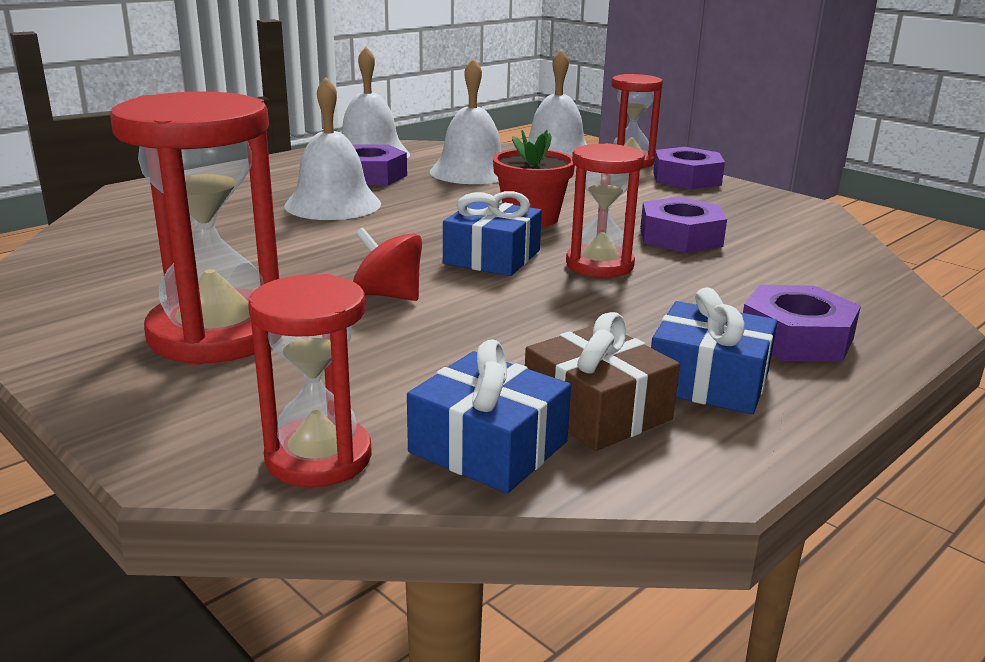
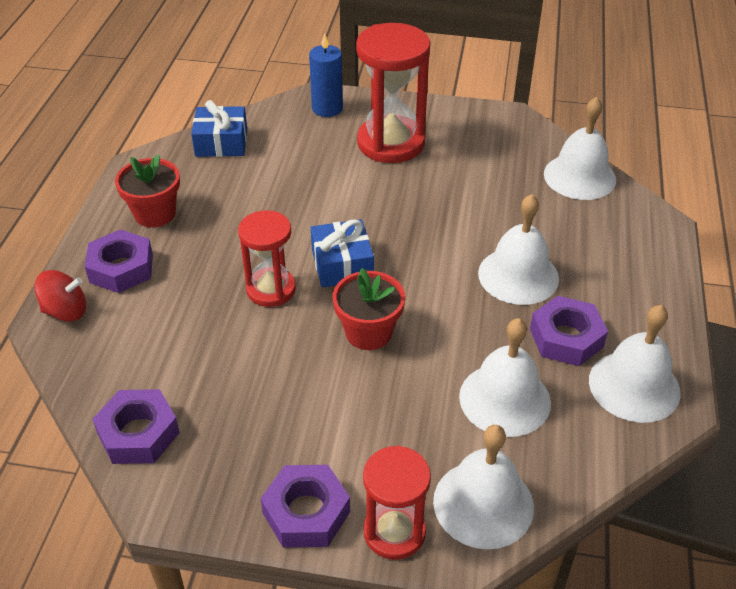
camera: 145 degrees right, 20 degrees up
(103, 231) = (579, 176): none -> white bell
(203, 426) = (327, 108): none -> blue candle
(318, 457) = (274, 115): red hourglass -> none
(388, 295) = (355, 201): red spinning top -> red spinning top (66, 311)
(597, 411) = (193, 175): brown gift -> none
(680, 237) = (241, 362): purple nut -> purple nut (138, 433)
(708, 381) = (155, 213): blue gift -> red flower pot

